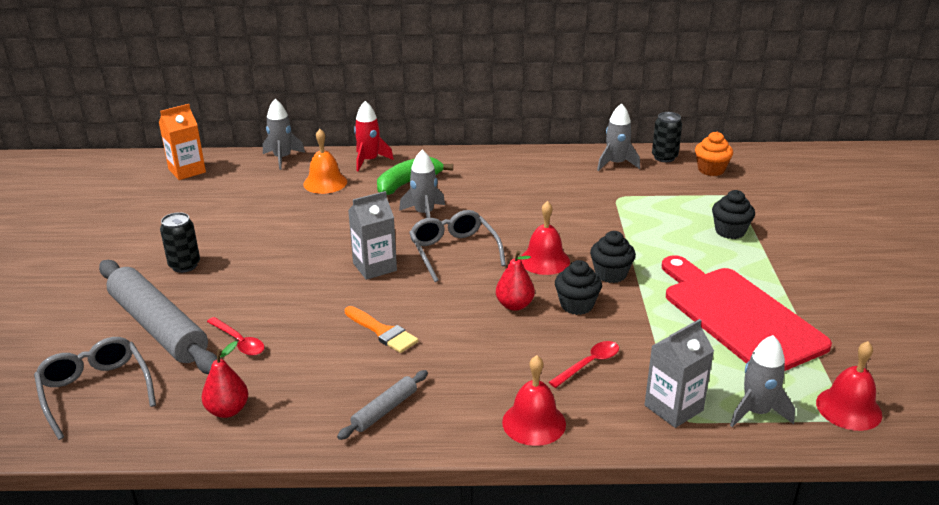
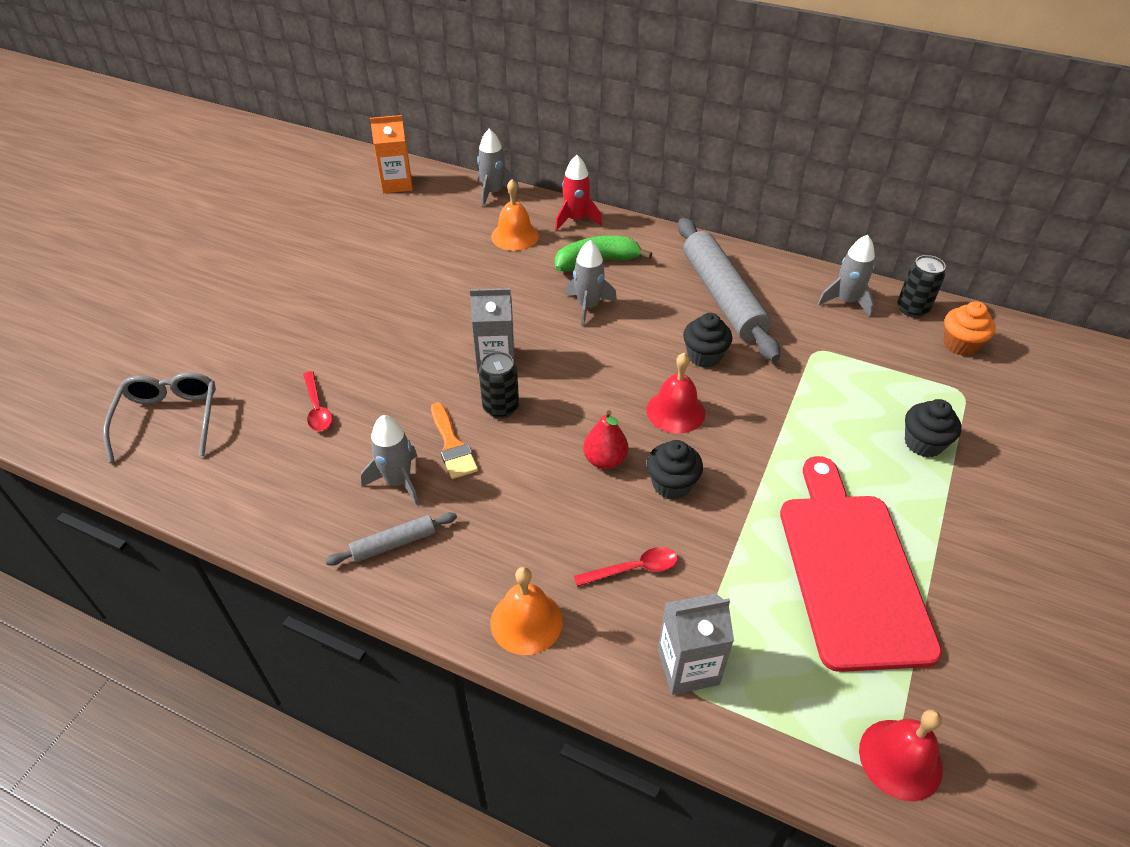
camera: 25 degrees right, 15 degrees up
(158, 327) = (261, 365): grey rolling pin -> grey rolling pin (722, 297)
(184, 265) = (326, 299): black can -> black can (501, 408)
(228, 410) = (259, 486): red pear -> none
(453, 251) = (587, 366): grey glasses -> none
(534, 423) = (526, 621): red bell -> orange bell
(611, 274) = (737, 455): black cupcake -> black cupcake (704, 356)
(756, 412) = (781, 714): grey rocket -> grey rocket (398, 481)

